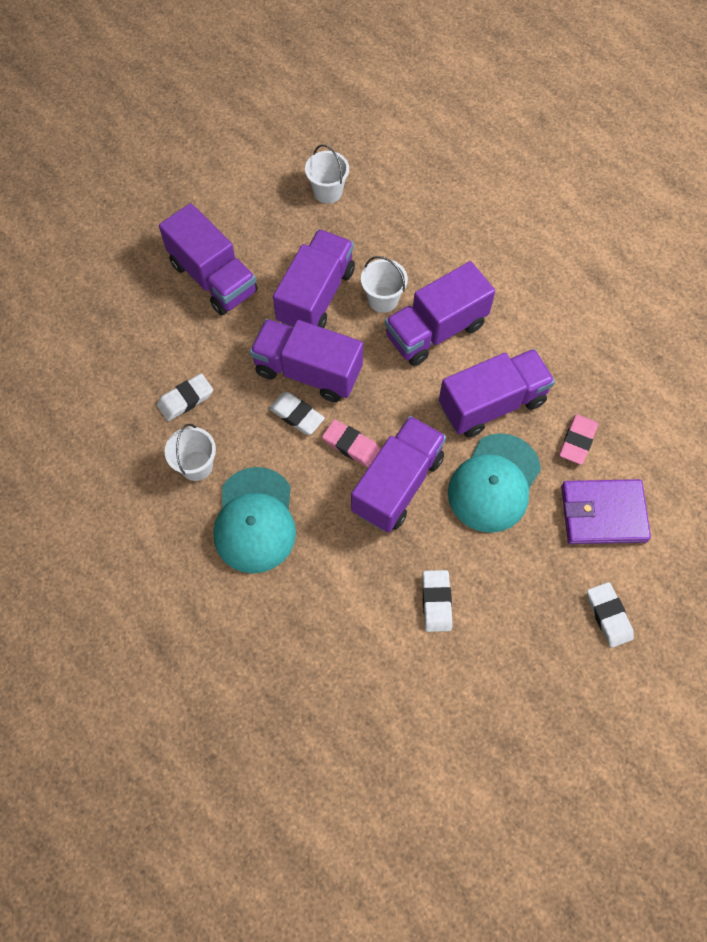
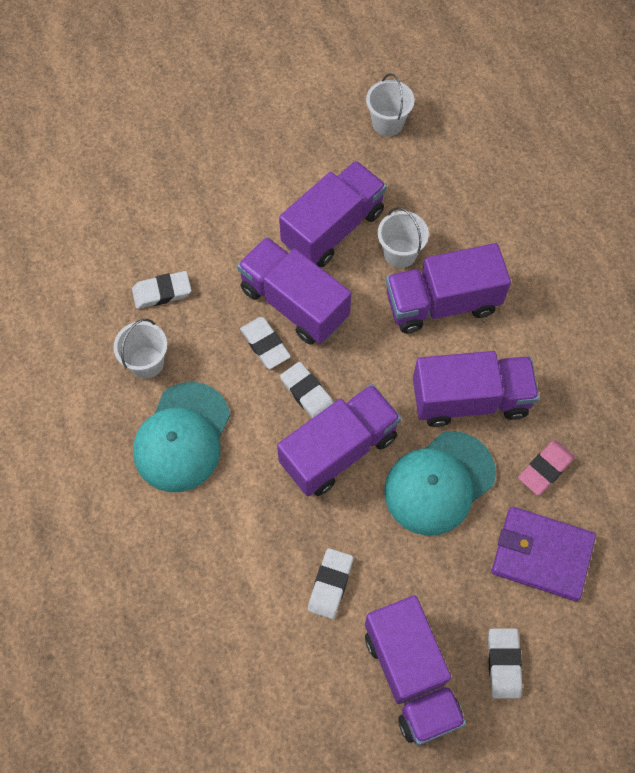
camera: 20 degrees right, 0 degrees up
(213, 278) = (237, 177): purple truck -> purple truck (411, 676)
(351, 445) = (307, 394): pink eraser -> white eraser

